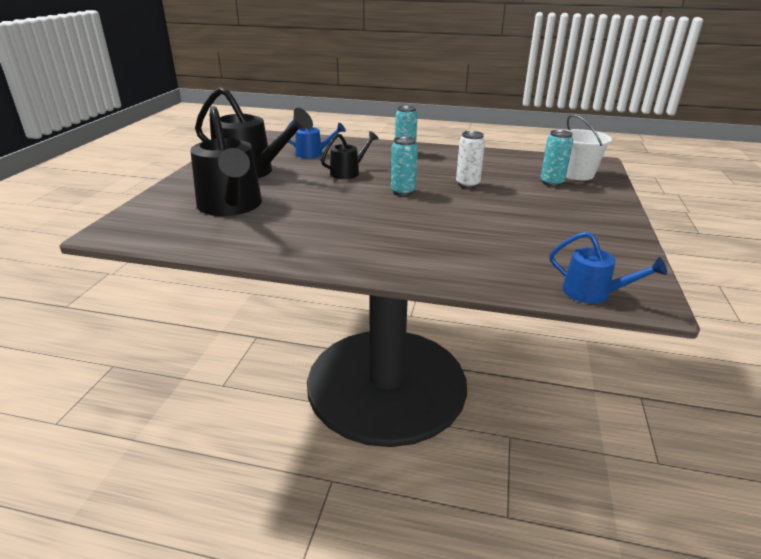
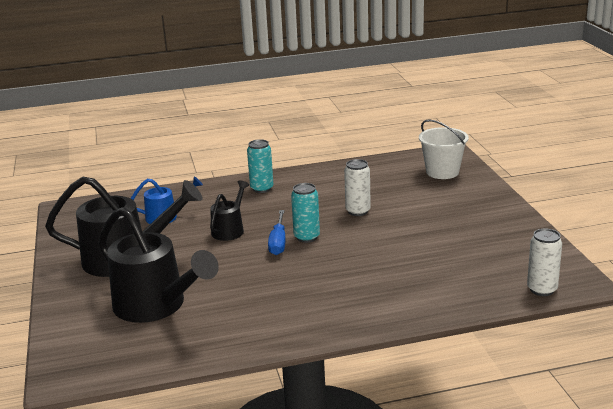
camera: 25 degrees left, 5 degrees down
(376, 189) = (278, 242): none -> blue screwdriver
(551, 182) = (429, 188): turquoise can -> none
(593, 293) = (542, 289): blue watering can -> white can

